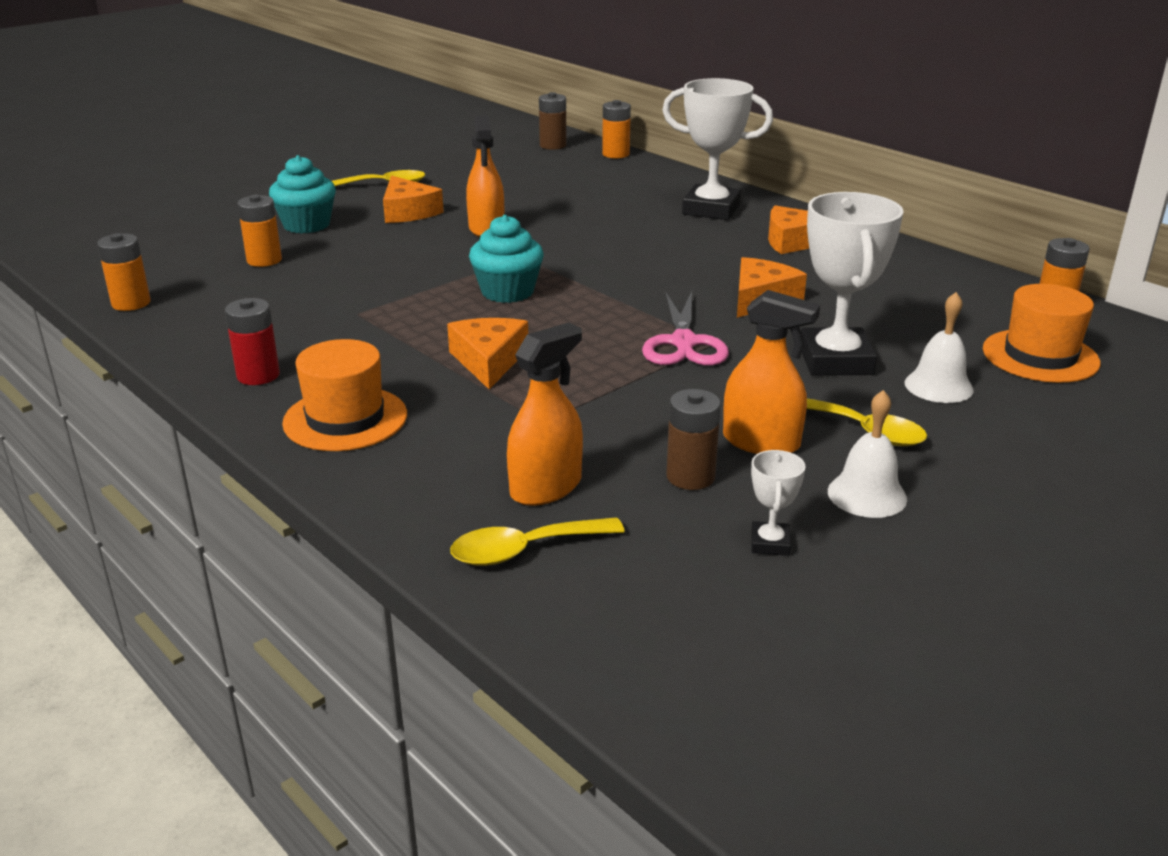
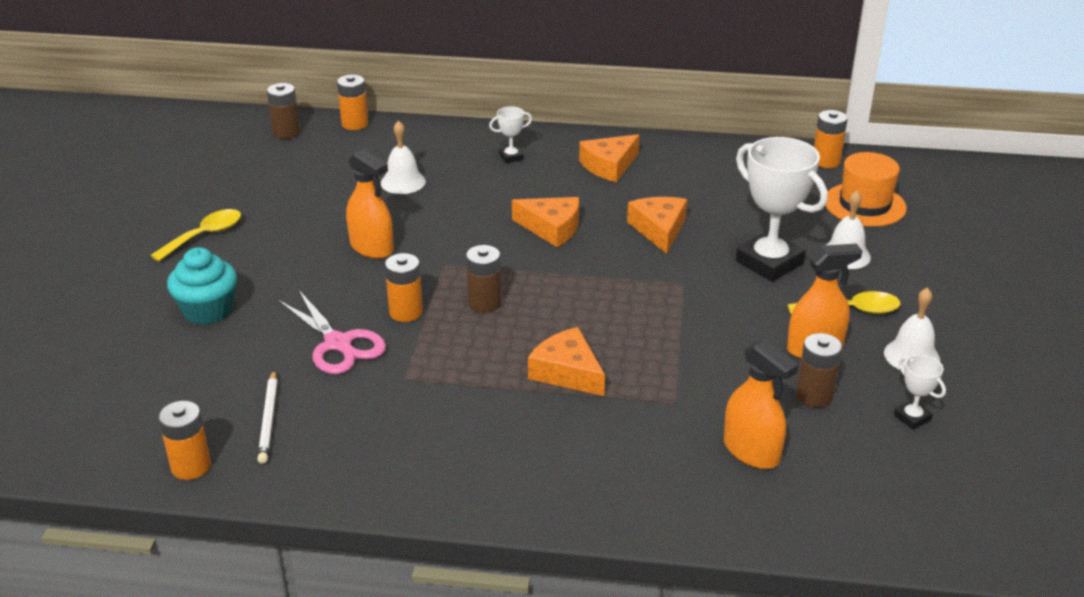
camera: 40 degrees left, 5 degrees up
(225, 298) = (269, 419): none -> white pencil
(258, 375) = (424, 474): red battery -> none
(264, 260) = (234, 365): orange battery -> orange battery (406, 312)
(345, 419) = (549, 474): orange hat -> none
(408, 212) = (276, 257): orange cheese -> orange cheese (551, 228)
(507, 292) = (484, 303): turquoise cupcake -> brown battery
(524, 550) = (805, 502): yellow spoon -> none
(546, 487) = (751, 451): orange spray bottle -> orange spray bottle turned 135 degrees clockwise
(587, 198) = (403, 182): none -> white bell
(684, 343) = (666, 292): pink scissors -> pink scissors (338, 344)
(711, 209) = (511, 157): white trophy -> white trophy, size x0.46

